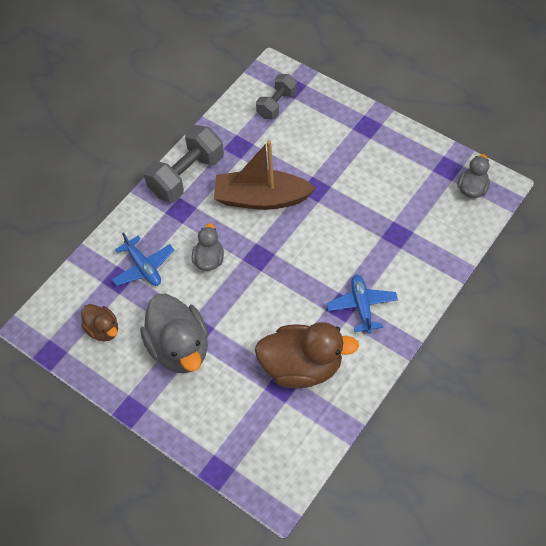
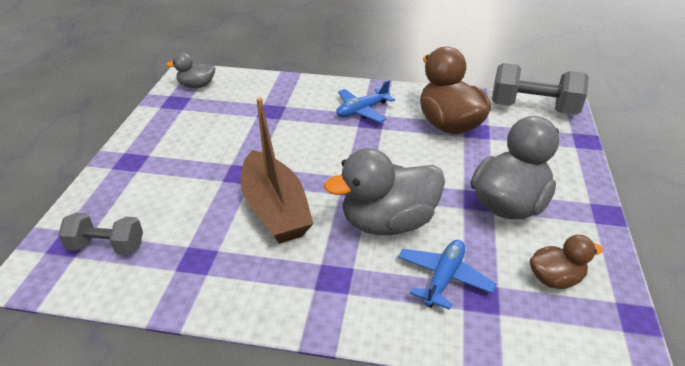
camera: 120 degrees left, 20 degrees down
(103, 330) = (555, 279): brown duck -> brown duck turned 60 degrees clockwise
(187, 176) = (273, 295): grey dumbbell -> grey dumbbell (533, 108)
(209, 259) = (388, 222): grey duck -> grey duck, size x1.89

